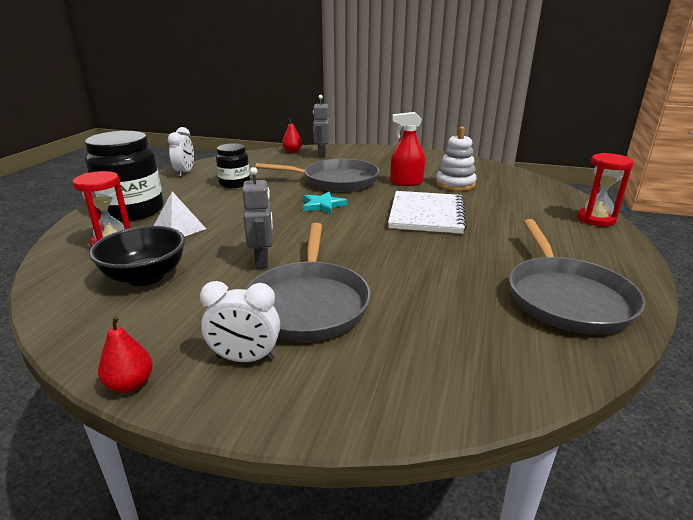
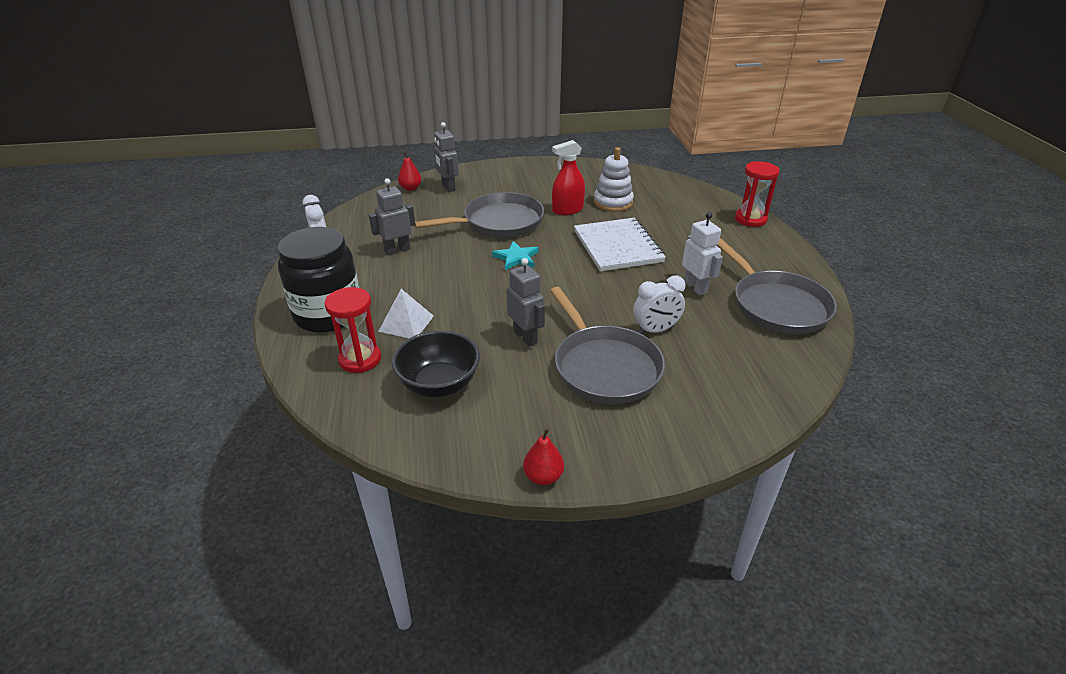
camera: 25 degrees left, 10 degrees up
(235, 183) = (397, 250): black jar -> grey robot
(245, 359) = (604, 428): white clock -> white clock (655, 330)
(478, 261) = (695, 287): none -> white robot

